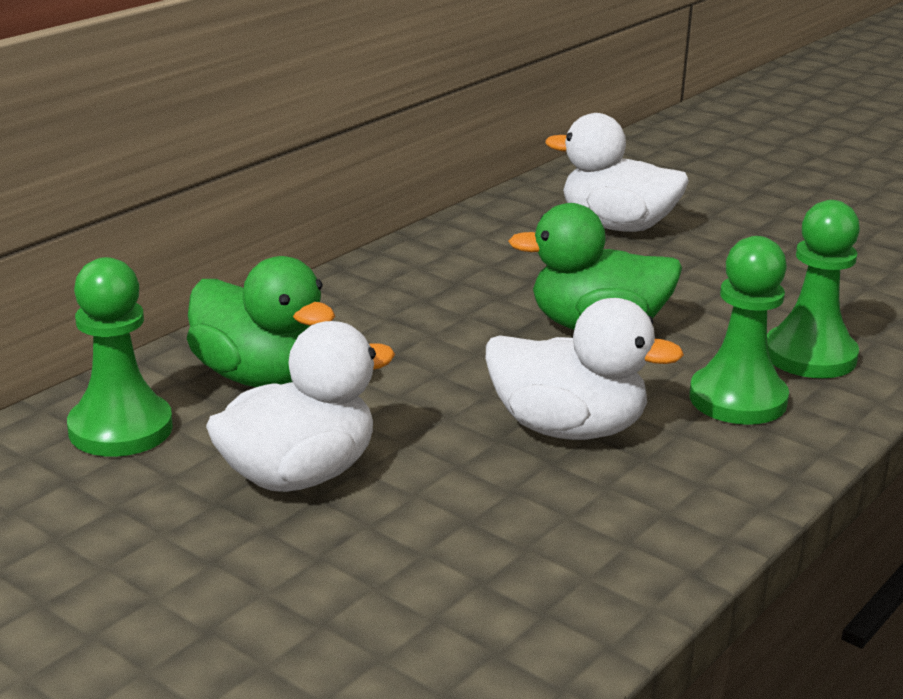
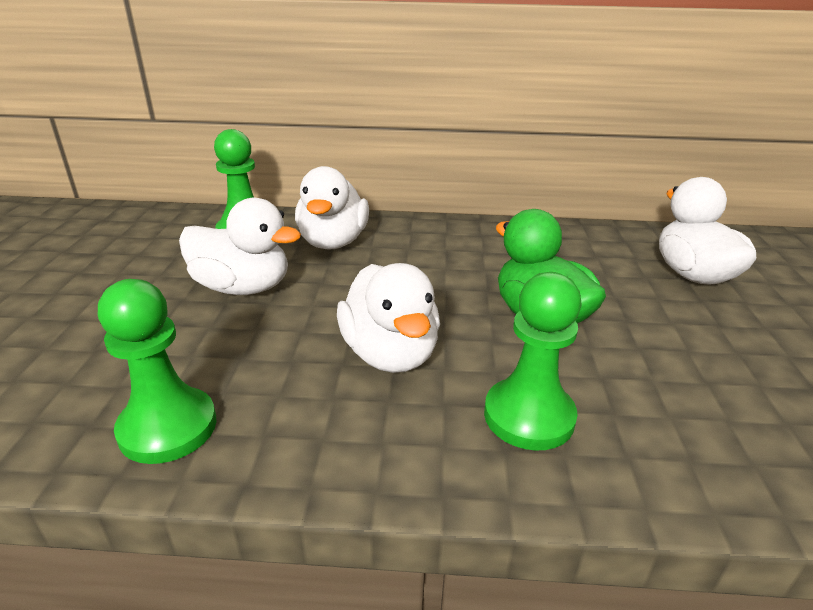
camera: 55 degrees right, 5 degrees up
(260, 377) = (333, 242): green duck -> white duck
(810, 356) = (658, 432): green pawn -> green pawn (168, 427)

